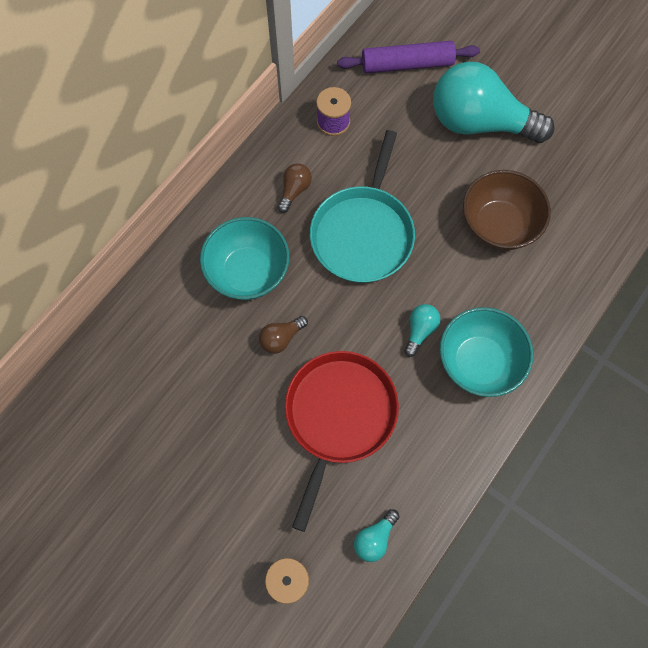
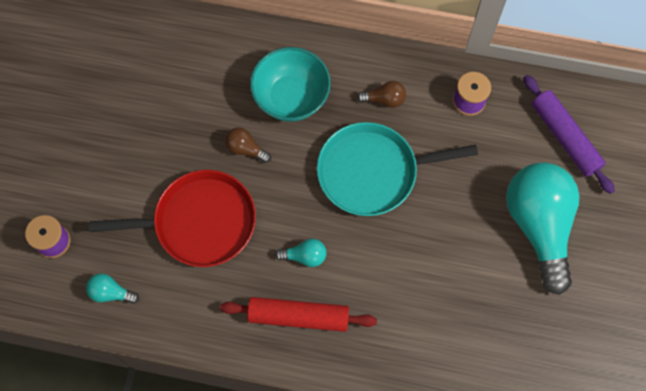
camera: 65 degrees right, 0 degrees up
(478, 362) = (298, 316): turquoise bowl -> red rolling pin
(498, 225) = (440, 283): brown bowl -> none

